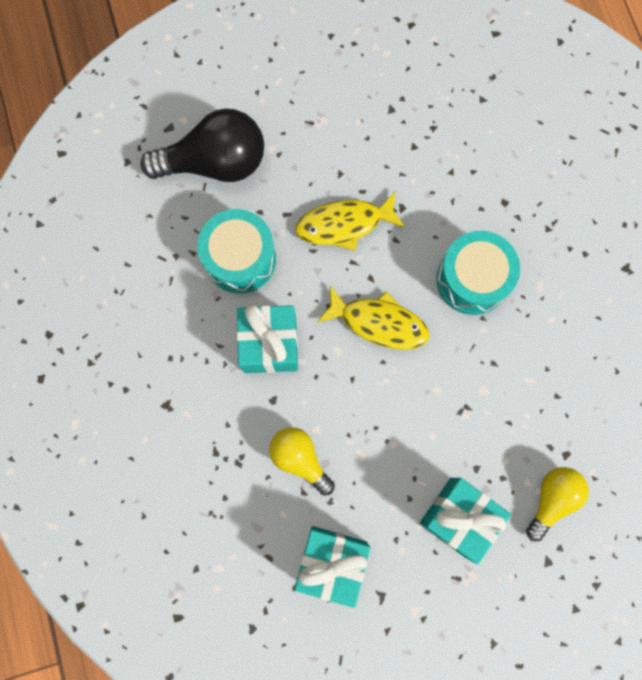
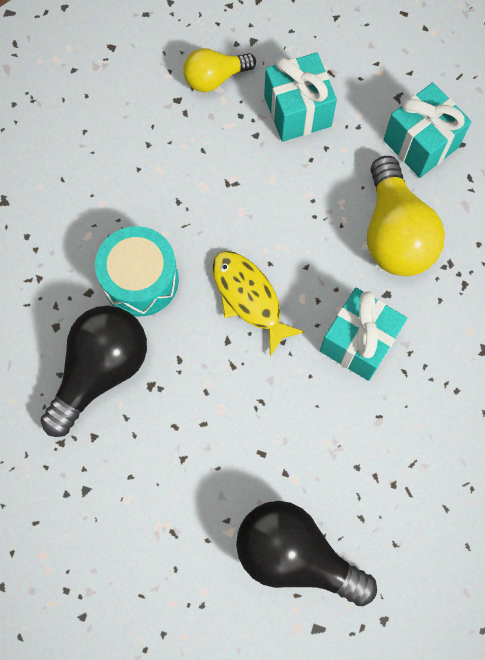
camera: 145 degrees left, 5 degrees down
(240, 259) = (334, 439): turquoise drum -> none
(300, 458) = (395, 233): yellow light bulb -> yellow light bulb, size x1.69
(344, 224) = (215, 406): yellow fish -> none
(446, 193) = (100, 371): none -> black light bulb

